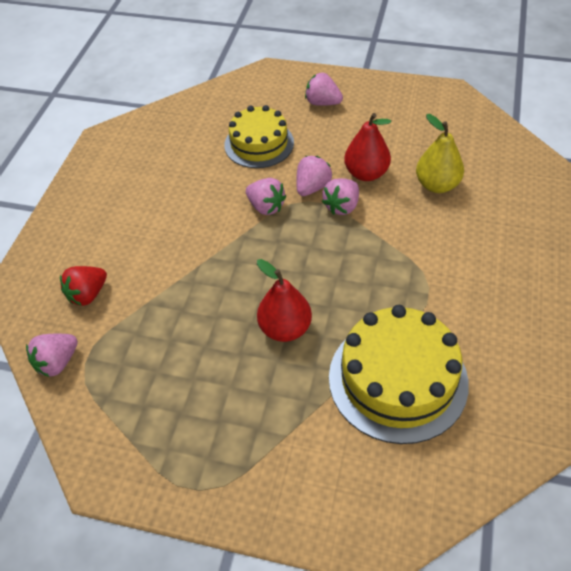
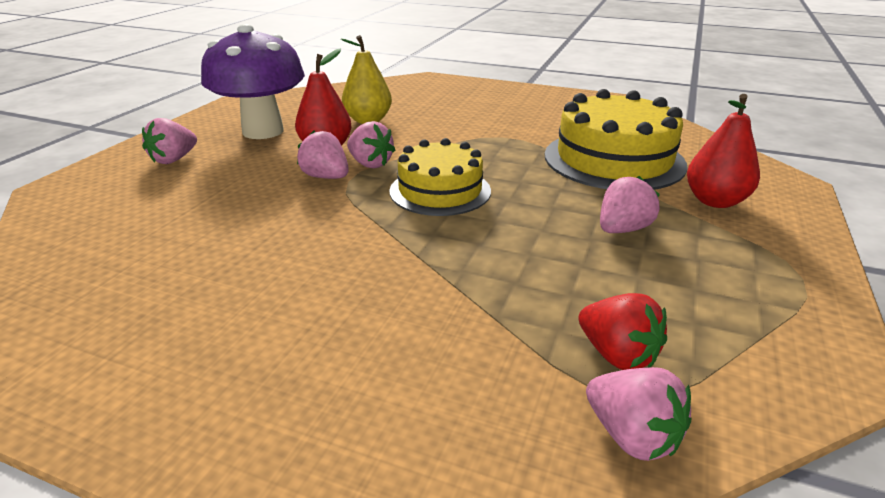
camera: 85 degrees left, 20 degrees down
(88, 294) = (463, 393): red strawberry -> red strawberry (617, 355)
(259, 144) = (209, 205): yellow cake -> yellow cake (440, 191)
(266, 207) = (341, 208): pink strawberry -> pink strawberry (622, 229)
(285, 328) = (551, 209): red pear -> red pear (715, 201)
(388, 129) = (263, 131): none -> purple mushroom

